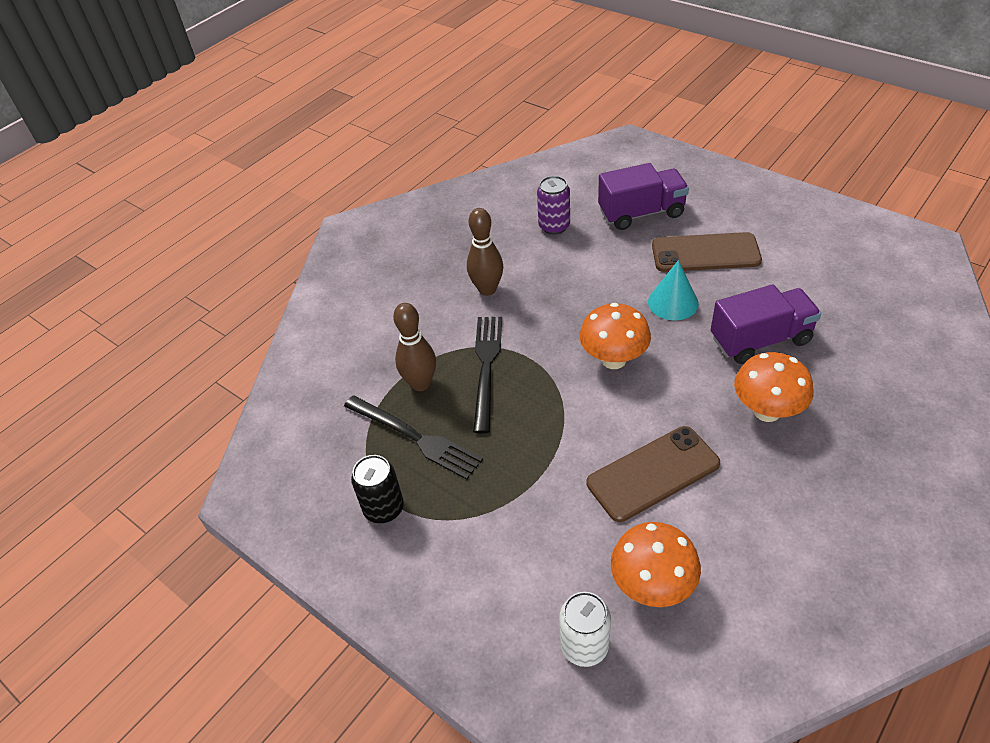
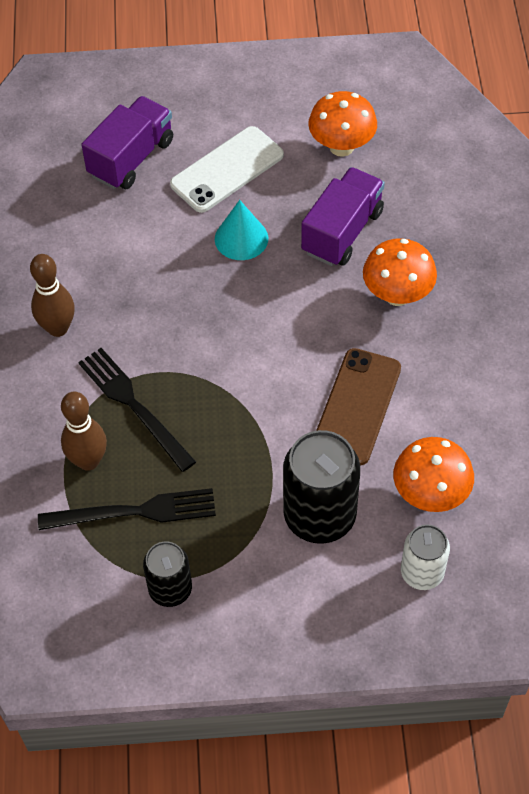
camera: 45 degrees left, 10 degrees up
(543, 536) = (319, 516): none -> black can
(554, 226) = (59, 221): purple can -> none
(613, 359) = (239, 326): orange mushroom -> orange mushroom (341, 147)
(705, 253) = (227, 170): brown phone -> white phone

